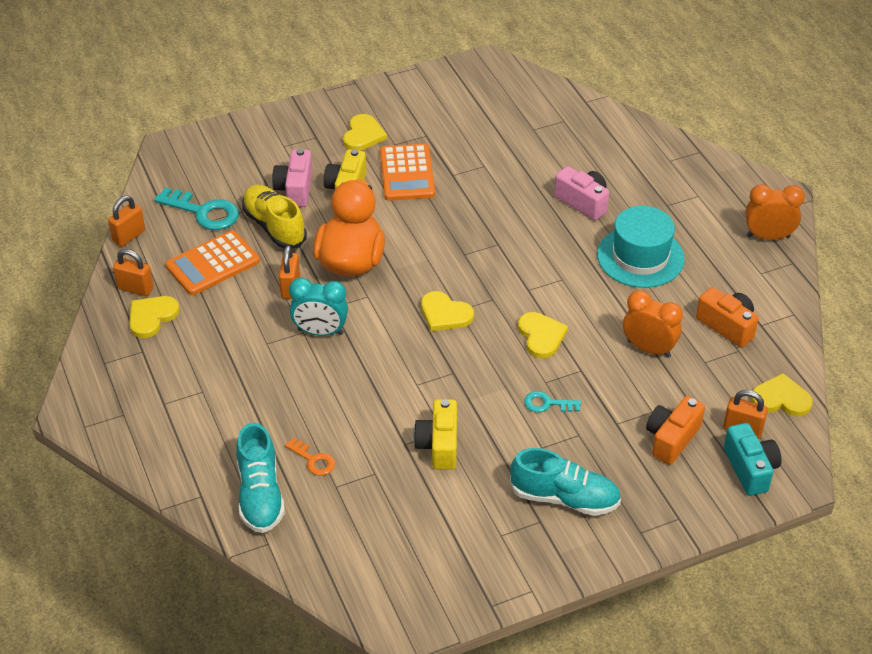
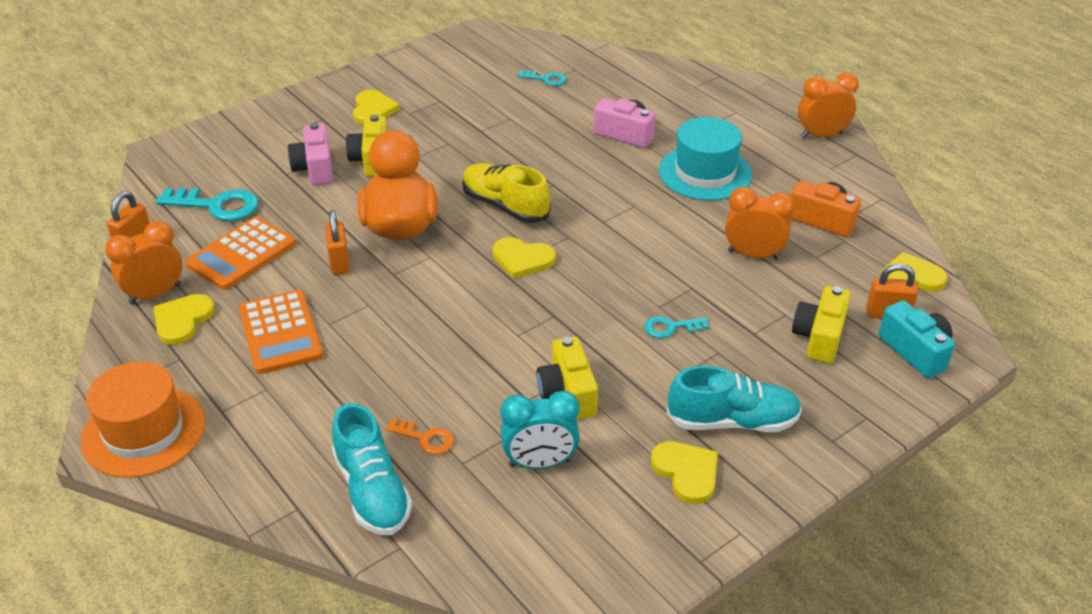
camera: 15 degrees left, 5 degrees down
(102, 408) = (144, 431): none -> orange hat
(135, 288) = (155, 294): orange padlock -> orange clock
(274, 227) = (302, 207): yellow shoe -> yellow shoe (505, 206)
(320, 332) = (388, 301): turquoise clock -> turquoise clock (540, 463)
(407, 173) = (432, 136): orange calculator -> orange calculator (280, 333)
(531, 128) = (546, 79): none -> turquoise key
(541, 336) = (635, 262): yellow heart -> yellow heart (686, 472)
(671, 439) = (819, 337): orange camera -> yellow camera

